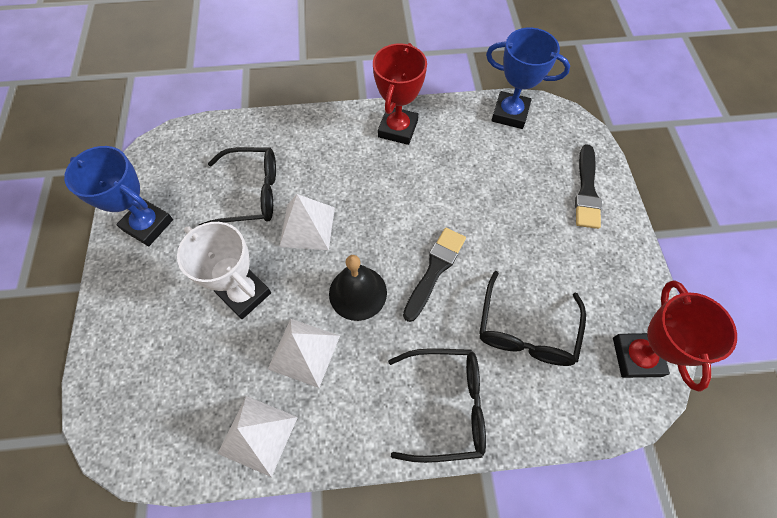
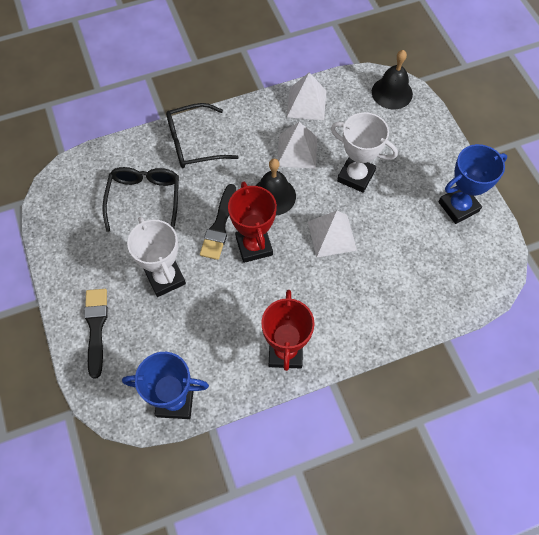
camera: 165 degrees right, 0 degrees up
(123, 419) = (392, 93): none -> black bell
(148, 225) = (458, 207): blue trophy -> blue trophy turned 45 degrees counterclockwise
(251, 194) = (391, 252): black glasses -> none
(508, 224) = (165, 278): none -> white trophy
(636, 357) = (64, 200): red trophy -> red trophy (254, 246)

